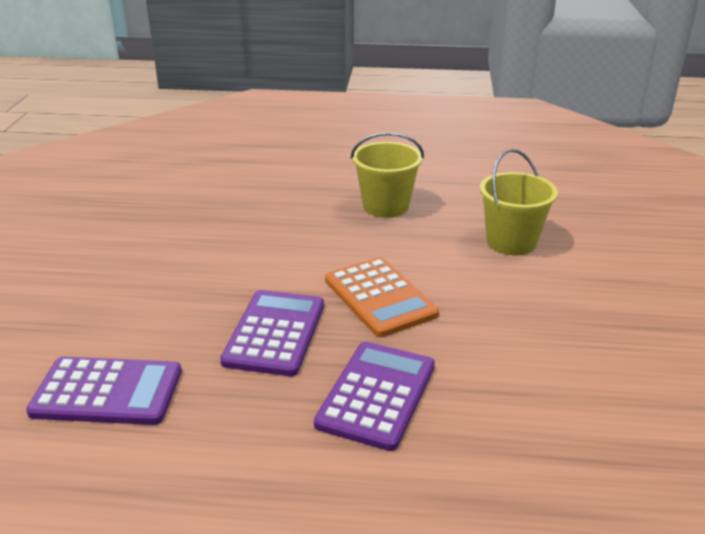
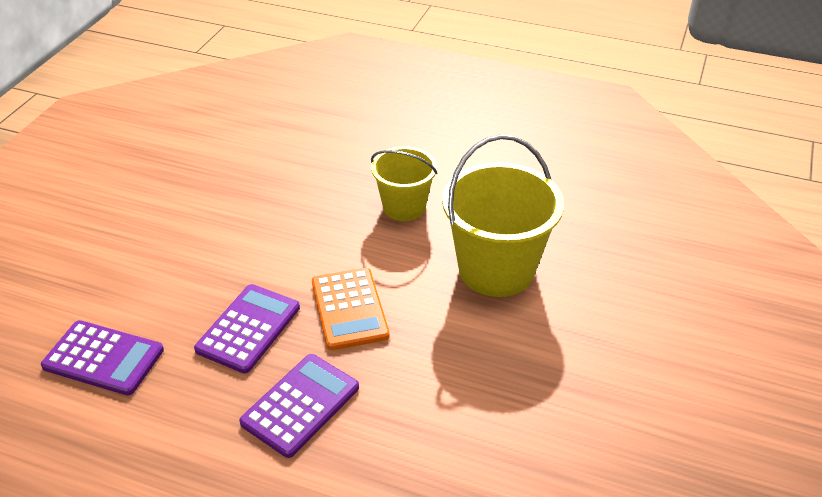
camera: 15 degrees right, 10 degrees up
(511, 242) = (496, 269): yellow bucket -> yellow bucket, size x1.65

